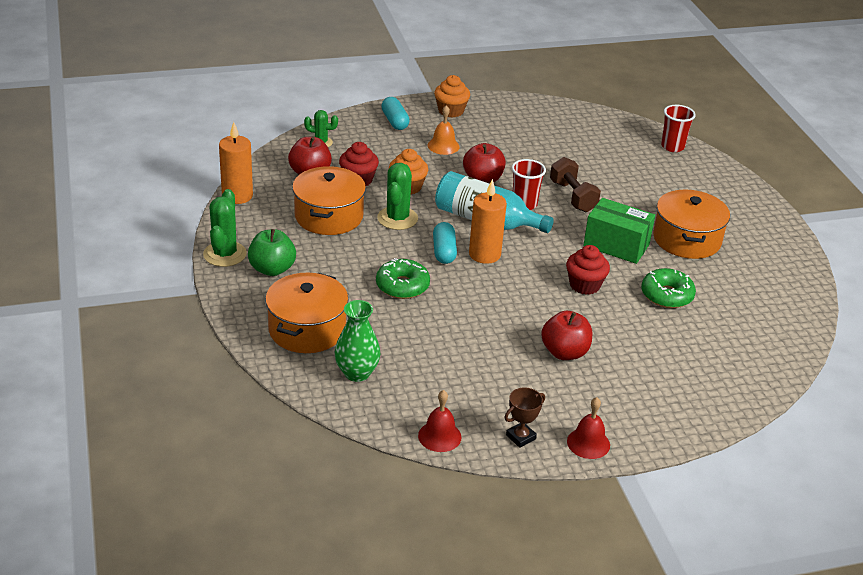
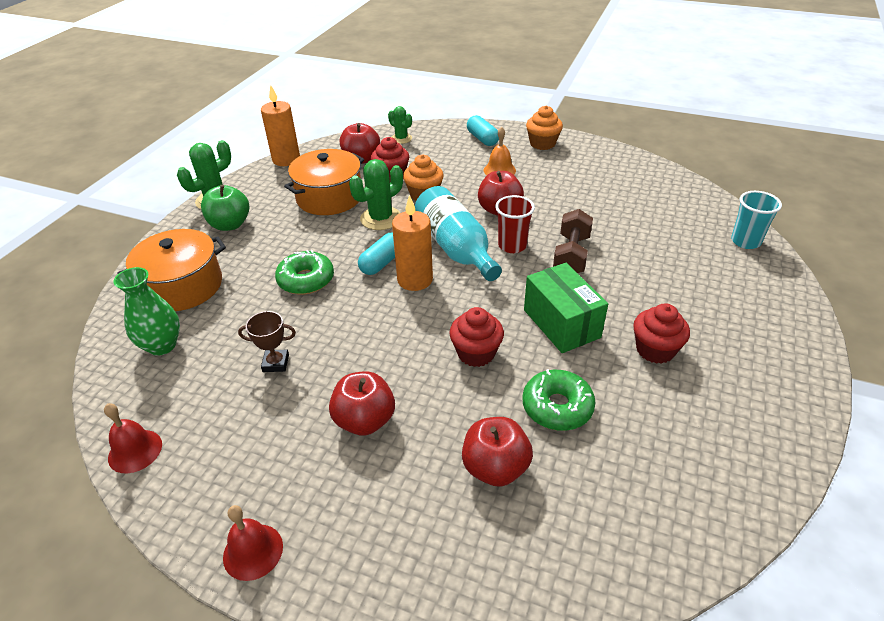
camera: 40 degrees right, 5 degrees up
(395, 121) = (482, 139): turquoise capsule -> turquoise capsule turned 45 degrees counterclockwise
(520, 437) = (200, 498): brown trophy -> brown trophy (276, 363)
(668, 341) = (495, 468): none -> red apple
(672, 147) = (745, 241): red cup -> turquoise cup
(687, 239) = (655, 350): orange pot -> red cupcake

